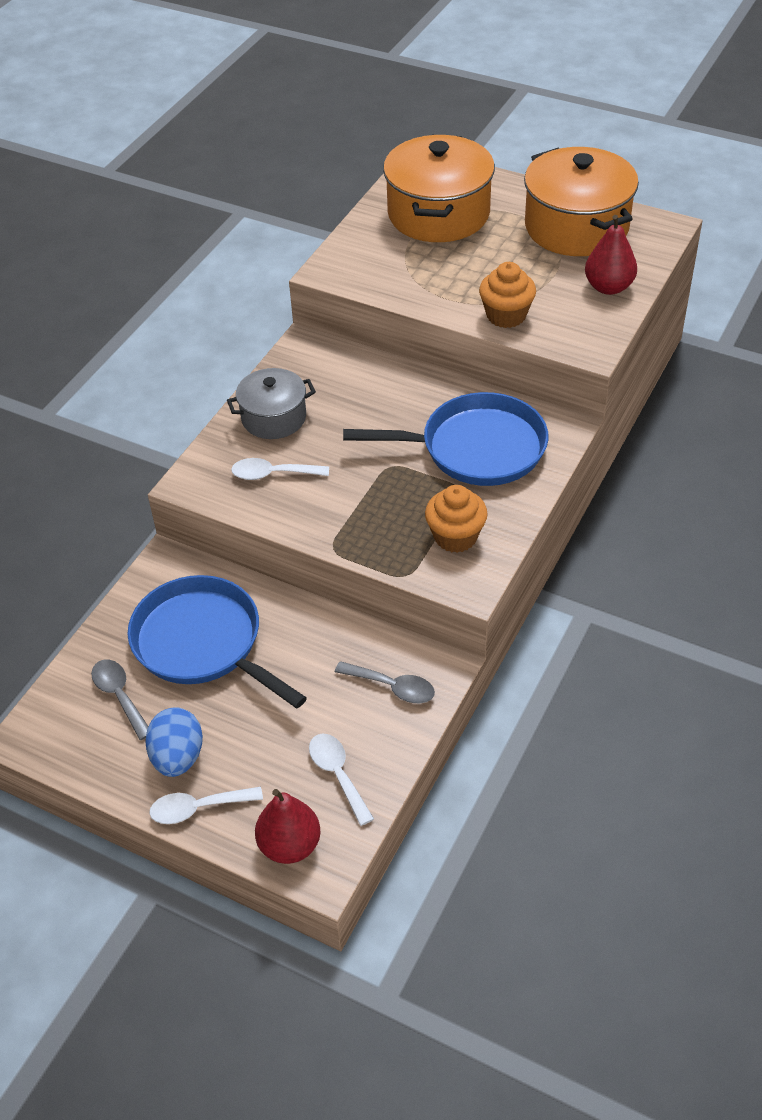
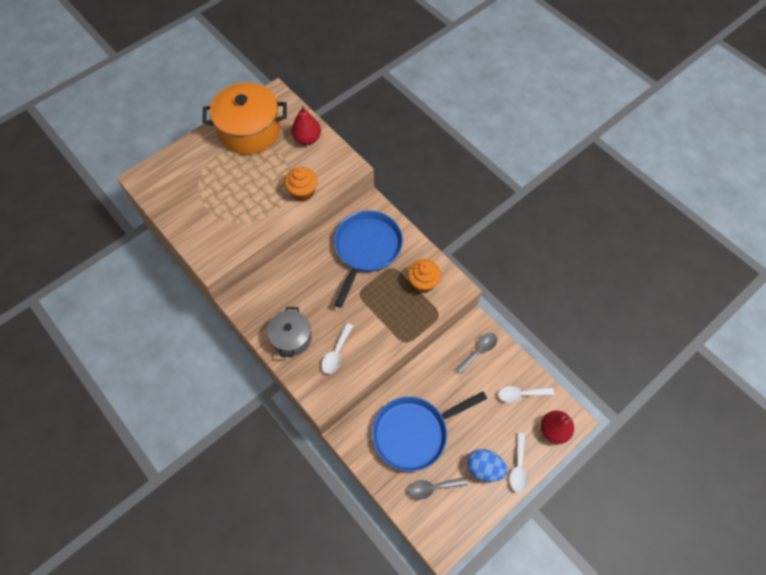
camera: 70 degrees left, 15 degrees up
(438, 214) = (195, 188): orange pot -> none

